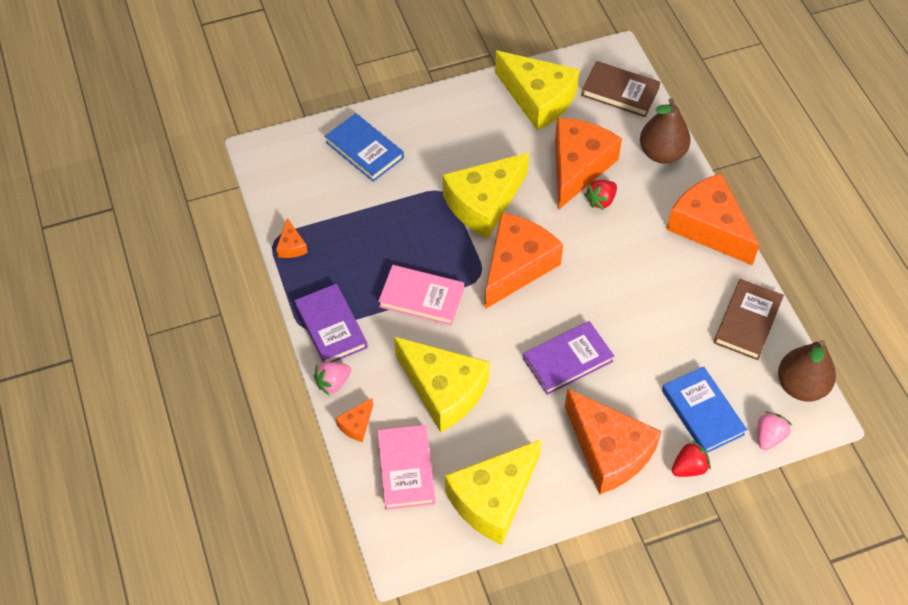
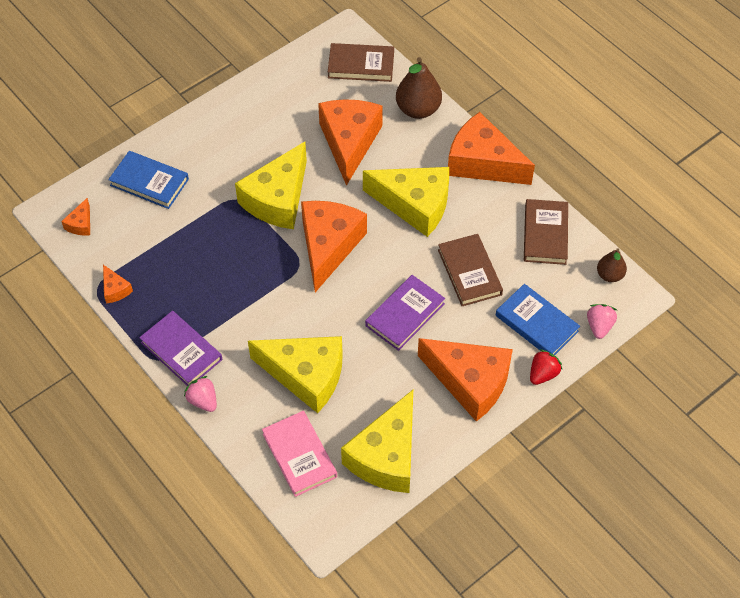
camera: 20 degrees left, 0 degrees up
(333, 383) = (203, 400): pink strawberry -> pink strawberry turned 105 degrees clockwise
(356, 425) = (239, 431): orange cheese -> orange cheese (81, 224)
(421, 297) = (254, 300): pink book -> none
(538, 99) = (290, 91): yellow cheese -> yellow cheese (415, 205)
(601, 200) = (381, 166): red strawberry -> none
(651, 337) = (469, 272): none -> brown book
(801, 386) = (609, 275): brown pear -> brown pear, size x0.58

